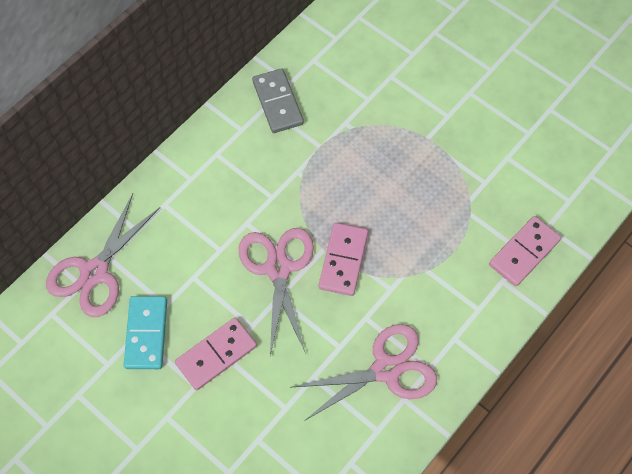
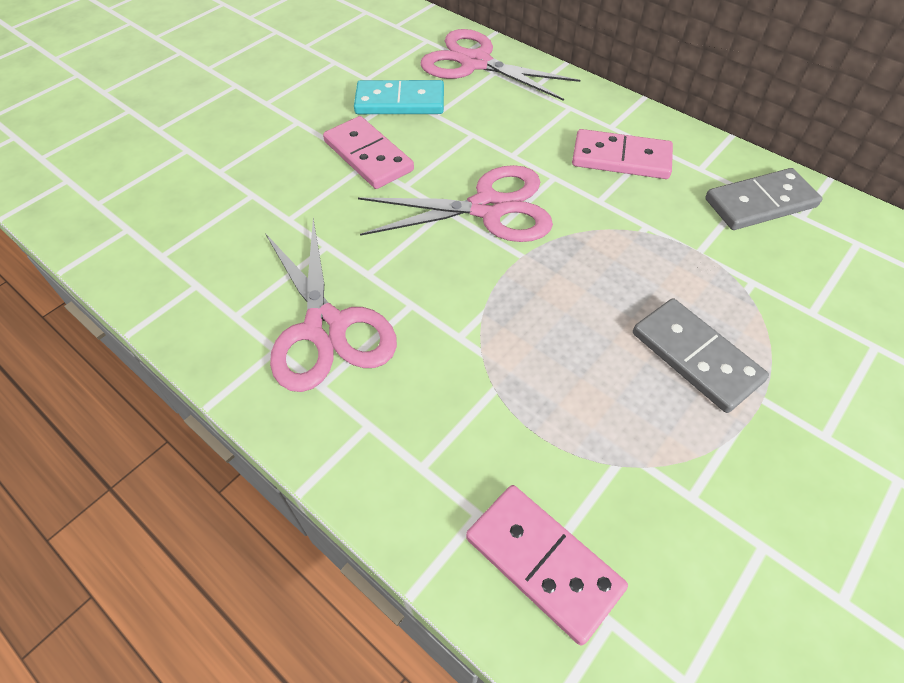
camera: 90 degrees right, 10 degrees down
(343, 260) = (505, 277): pink domino -> pink domino (621, 158)
(401, 164) = (695, 357): none -> grey domino

